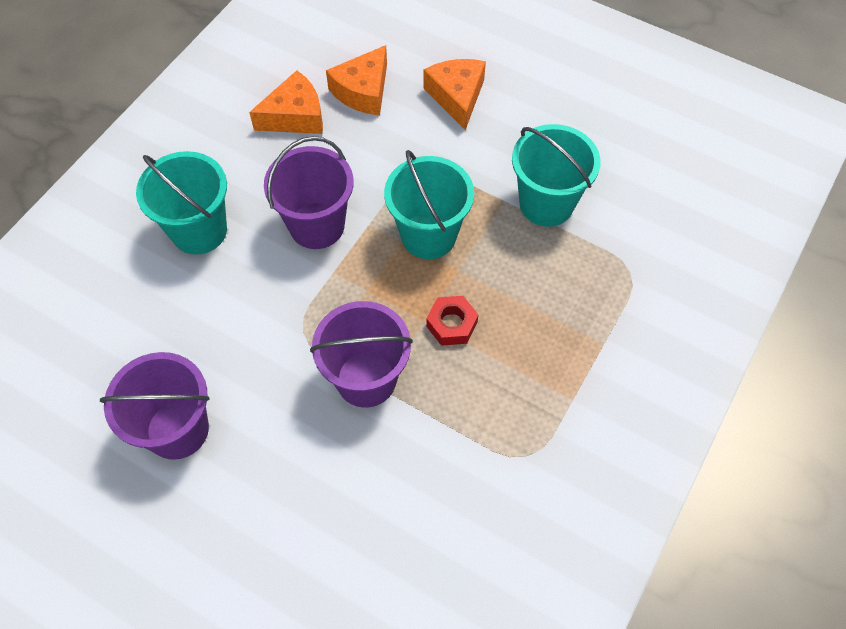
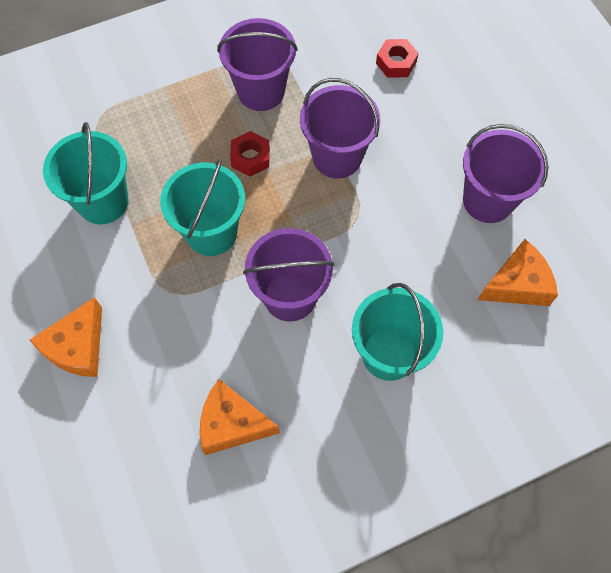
camera: 145 degrees left, 5 degrees up
(363, 91) = (151, 411): orange cheese -> orange cheese (517, 284)
(380, 543) = (396, 63): none -> red nut
(502, 403) = (261, 91): none -> purple bucket

